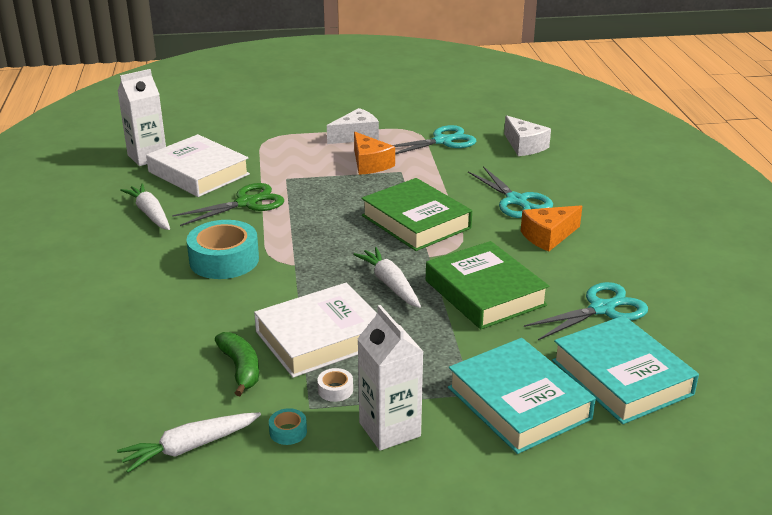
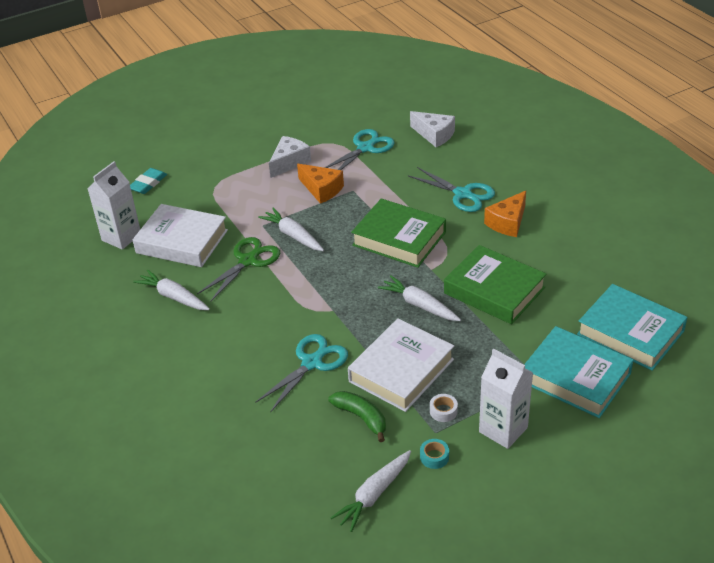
camera: 20 degrees left, 10 degrees up
(209, 123) = (148, 183): none -> turquoise eraser
(224, 260) = (273, 323): turquoise tape -> none
(309, 193) = (293, 235): none -> white carrot
(602, 309) = (584, 278): turquoise scissors -> turquoise scissors (312, 363)

